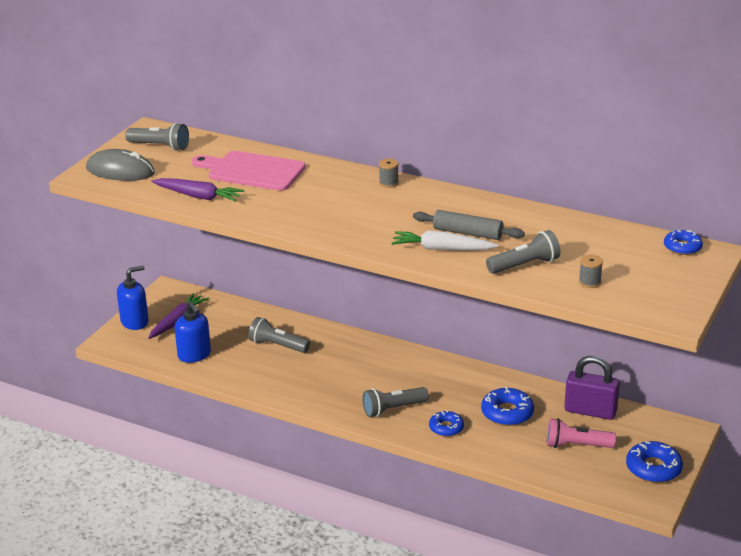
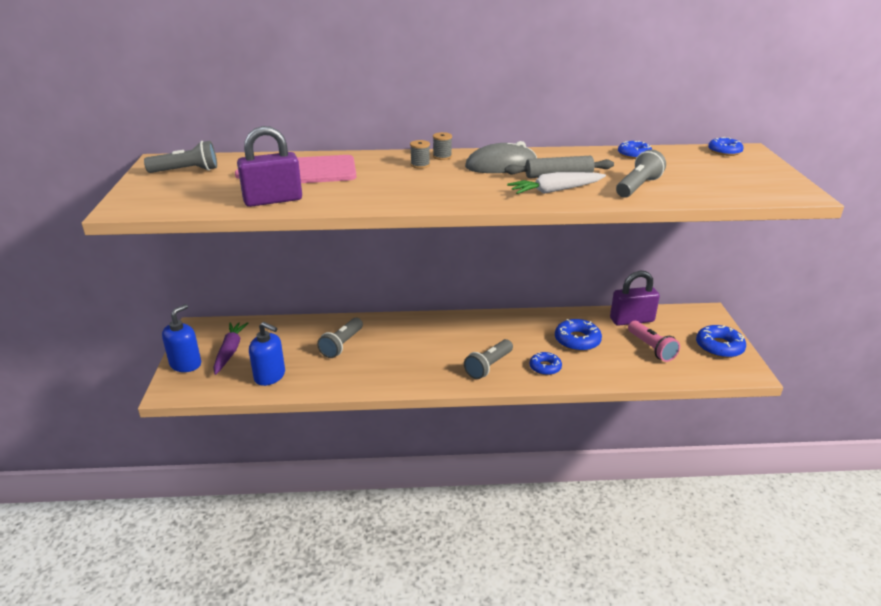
camera: 30 degrees left, 0 degrees up
(120, 171) = (161, 197): grey mouse -> grey mouse (501, 165)
(198, 196) = (273, 200): purple carrot -> purple padlock
(277, 345) = (342, 345): grey flashlight -> grey flashlight turned 60 degrees counterclockwise
(576, 445) = (651, 348): pink flashlight -> pink flashlight turned 90 degrees counterclockwise
(578, 227) = (634, 154): none -> blue donut
(589, 282) = (704, 186): grey spool -> grey spool (420, 165)

